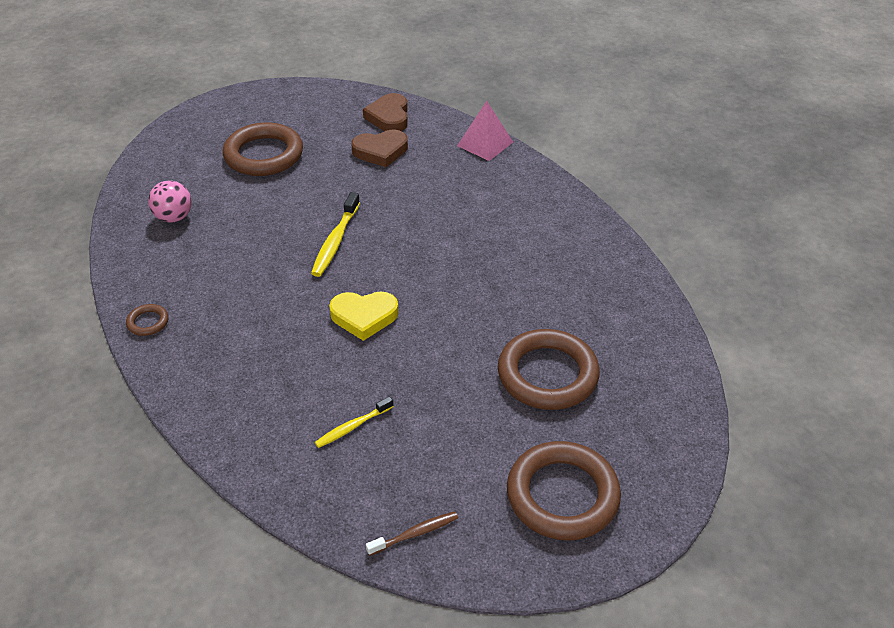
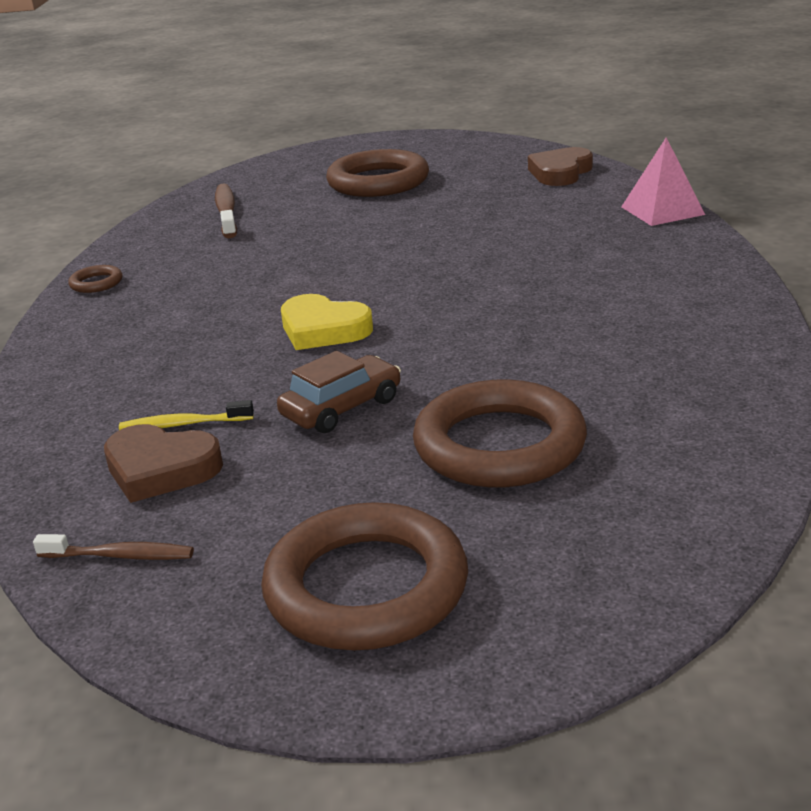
camera: 35 degrees right, 15 degrees down
(174, 217) = (226, 212): pink ball -> brown toothbrush
(335, 241) = (371, 260): yellow toothbrush -> none
(380, 151) = (516, 198): brown heart -> brown heart (160, 469)
(437, 378) = (342, 408): none -> brown car

